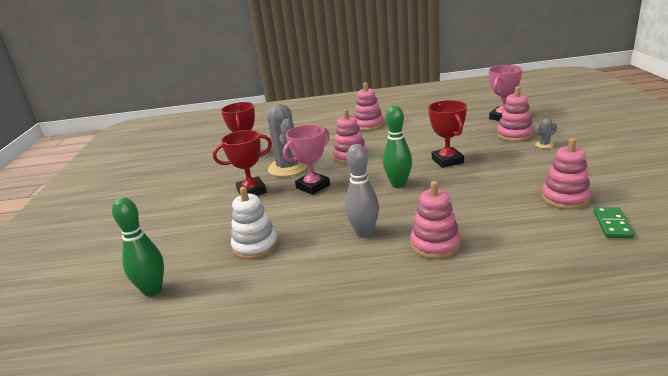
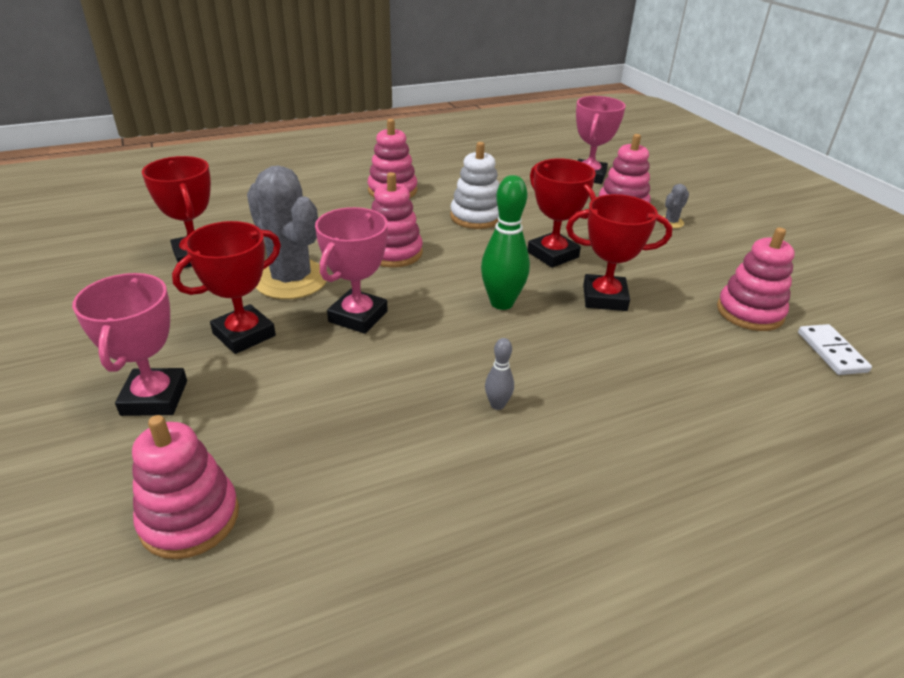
camera: 25 degrees left, 10 degrees up
(153, 290) = (136, 602): green bowling pin -> none
(197, 215) = (154, 398): none -> pink trophy
(255, 246) = (313, 458): white stacking toy -> white stacking toy (476, 217)
(364, 233) = (497, 405): grey bowling pin -> grey bowling pin, size x0.50
(435, 245) = (622, 415): pink stacking toy -> pink stacking toy (190, 518)
(466, 185) = (604, 298): none -> red trophy
(612, 224) = (831, 352): green domino -> white domino

